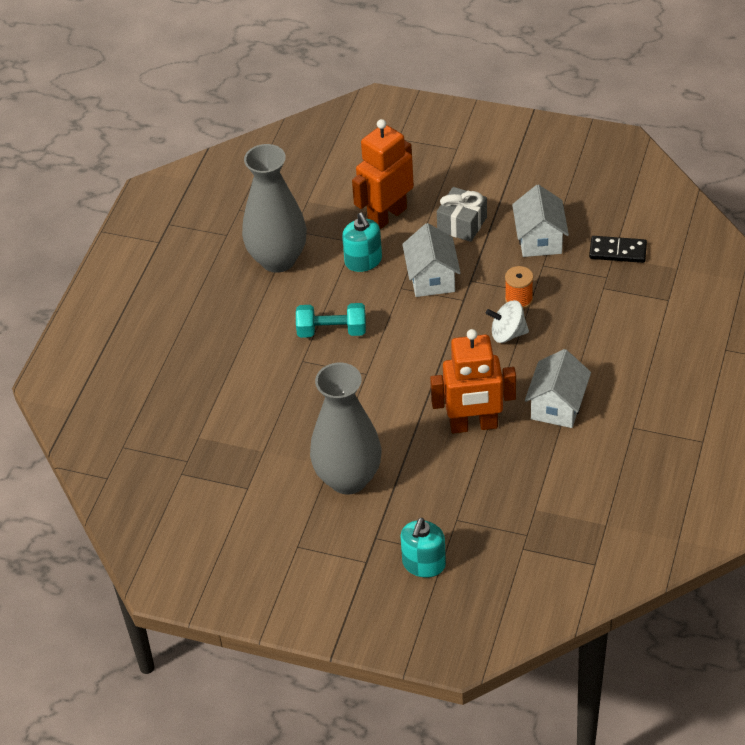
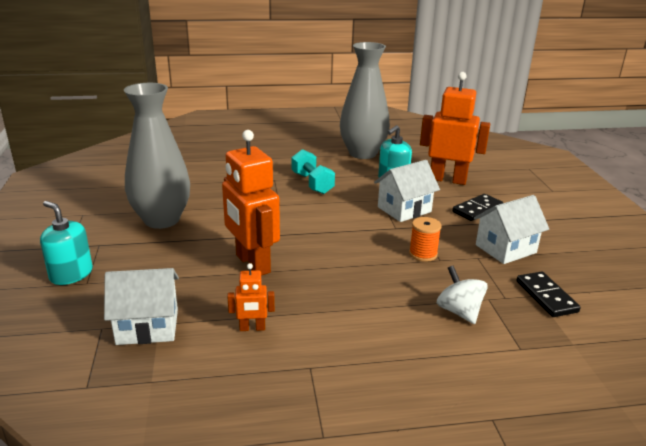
camera: 60 degrees right, 20 degrees down
(424, 564) = (71, 274): turquoise soap dispenser -> turquoise soap dispenser turned 45 degrees clockwise
(462, 224) = (477, 209): grey gift -> black domino
(507, 334) = (376, 257): white spinning top -> white spinning top (459, 311)
(557, 406) = (306, 306): white house -> white house (147, 327)
(570, 449) = (252, 328): none -> orange robot

